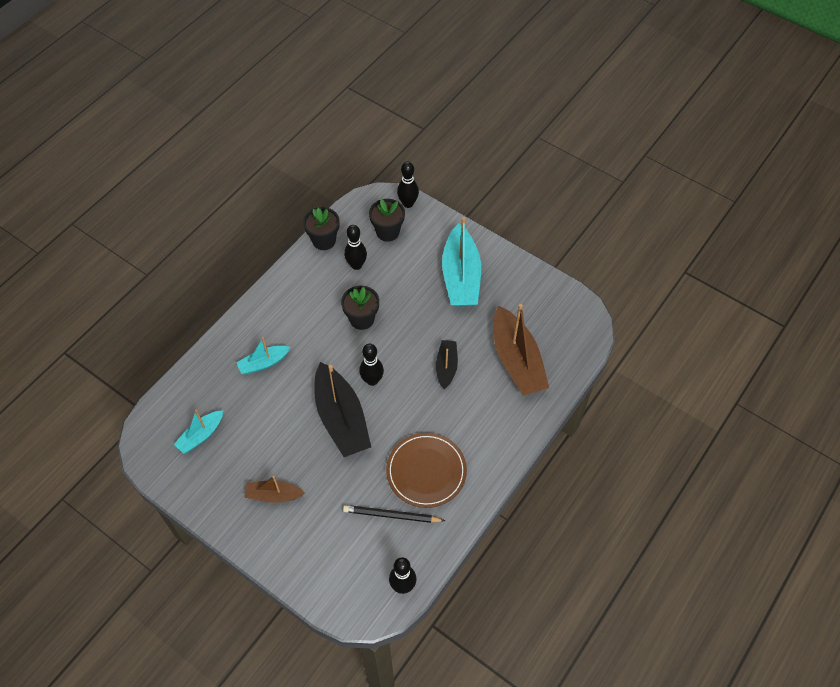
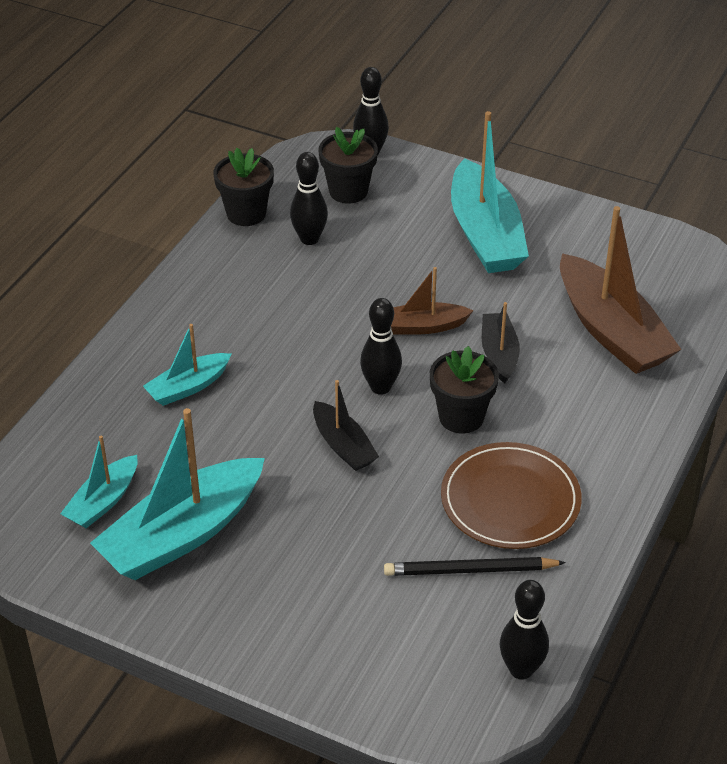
camera: 10 degrees left, 15 degrees down
(239, 465) = (182, 534): none -> turquoise boat
(274, 495) = (255, 570): brown boat -> brown boat (422, 326)
(341, 418) = (343, 445): black boat -> black boat, size x0.53
(362, 319) = (339, 308): black flower pot -> black flower pot (461, 417)

